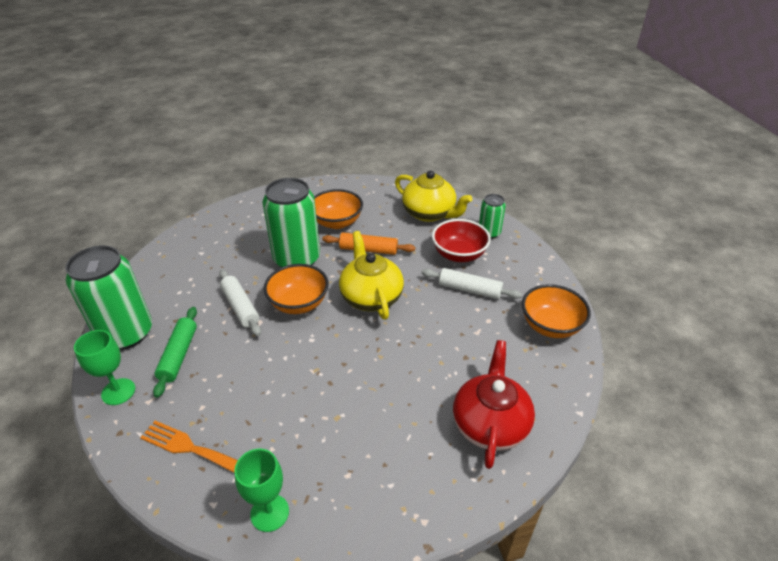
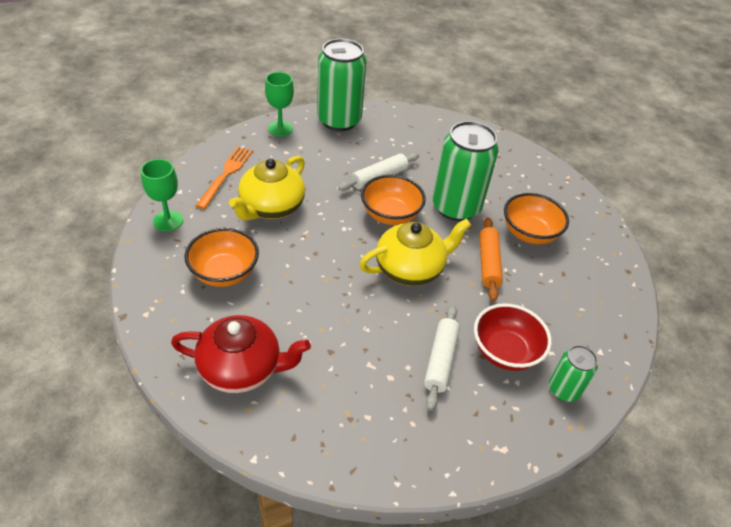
camera: 80 degrees right, 5 degrees up
(179, 355) = (318, 151): green rolling pin -> none
(429, 213) = (582, 322): yellow teapot -> yellow teapot (271, 207)
(550, 326) = (389, 446): orange bowl -> orange bowl (224, 273)

